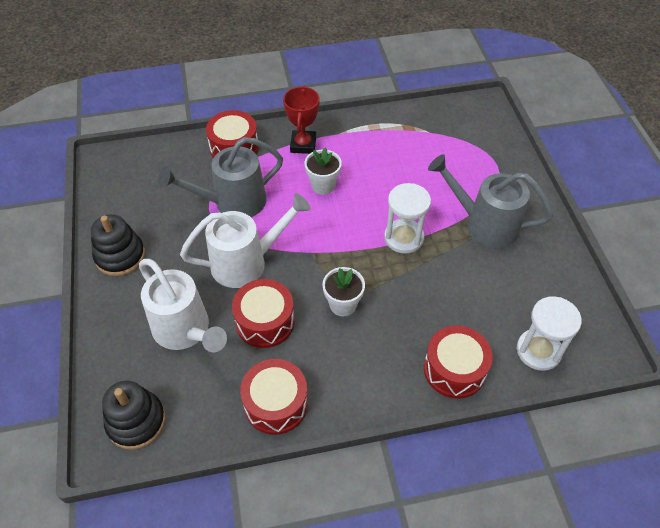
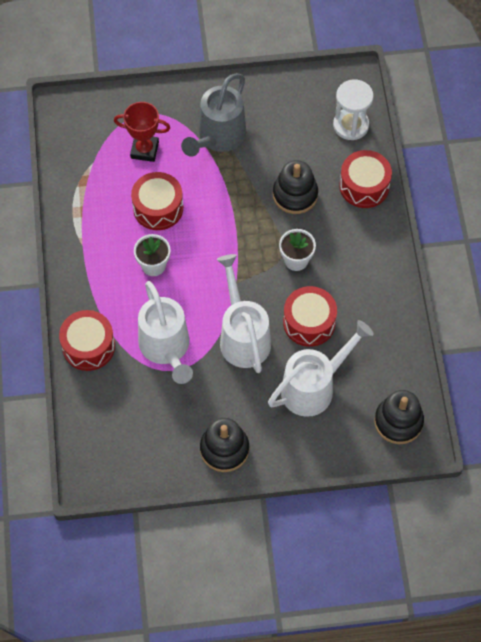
camera: 85 degrees left, 10 degrees up
(232, 202) = (166, 349): grey watering can -> white watering can
(276, 404) = (387, 317): red drum -> red drum (158, 208)
(303, 145) = (94, 280): red trophy -> red trophy (144, 150)
(404, 238) = (227, 204): white hourglass -> none
(427, 298) = (295, 195): none -> black stacking toy

